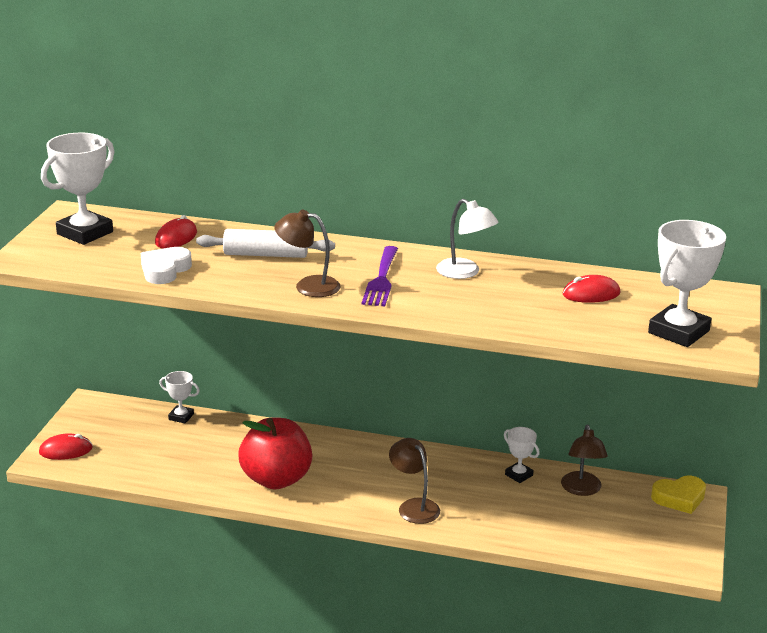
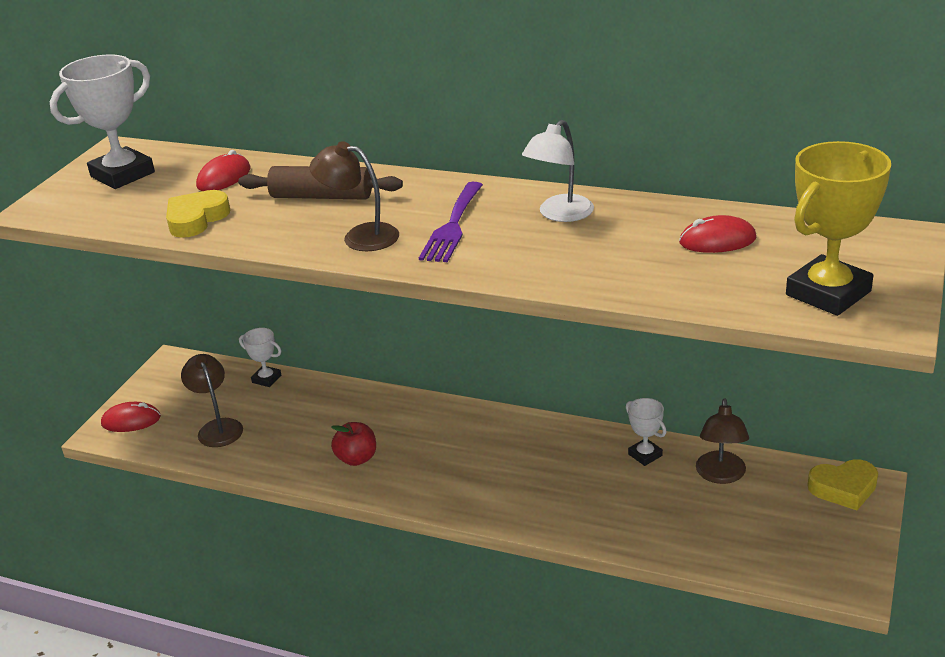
camera: 10 degrees right, 5 degrees up
(165, 270) = (196, 219): white heart -> yellow heart
(265, 255) = (321, 196): white rolling pin -> brown rolling pin
(276, 479) = (356, 458): red apple -> red apple, size x0.52
(414, 506) = (511, 496): brown lamp -> brown lamp (217, 427)
(465, 272) = (559, 214): white lamp -> white lamp turned 75 degrees clockwise
(678, 332) = (828, 293): white trophy -> yellow trophy

